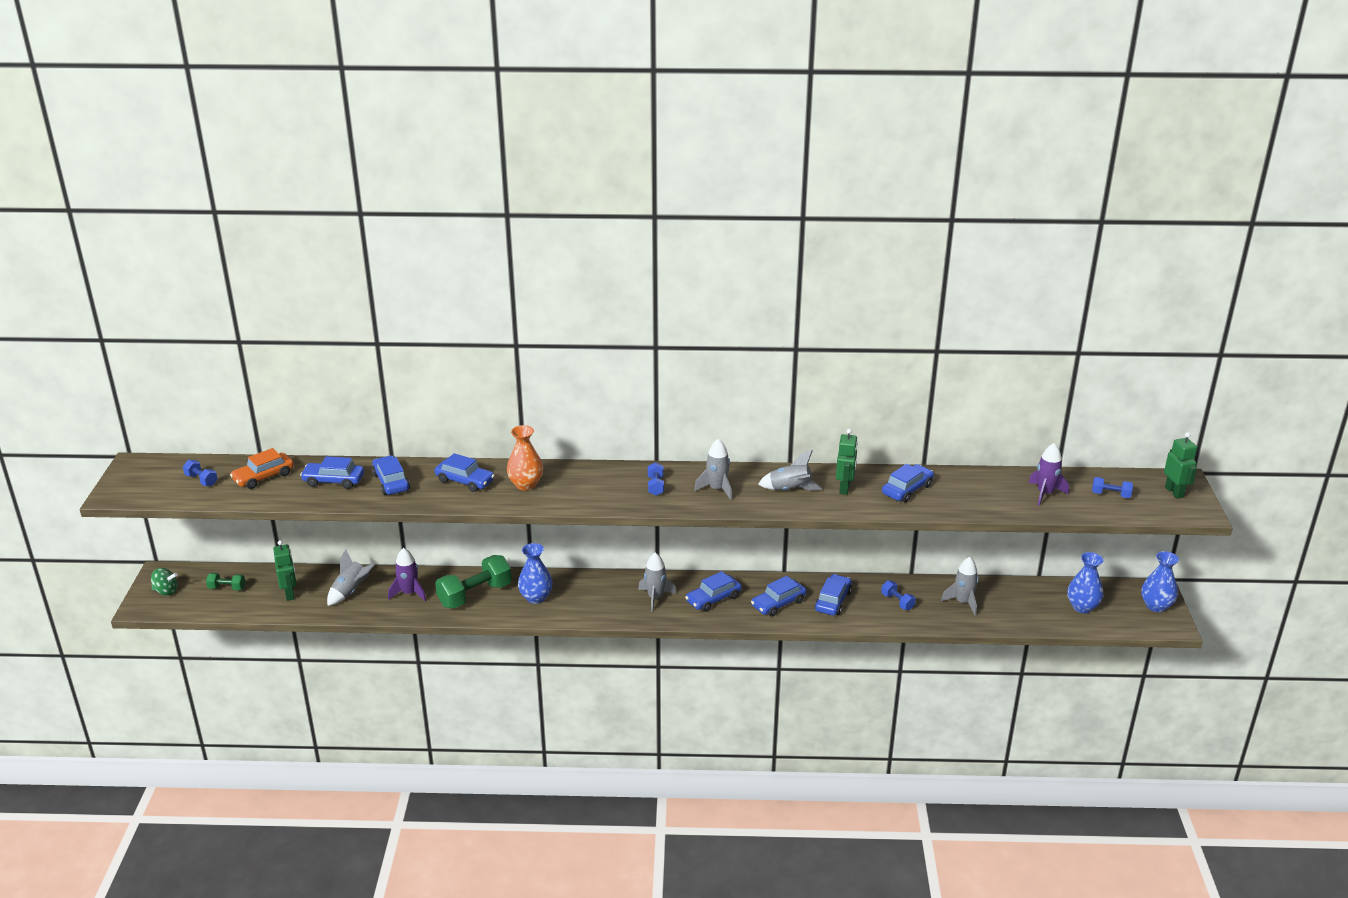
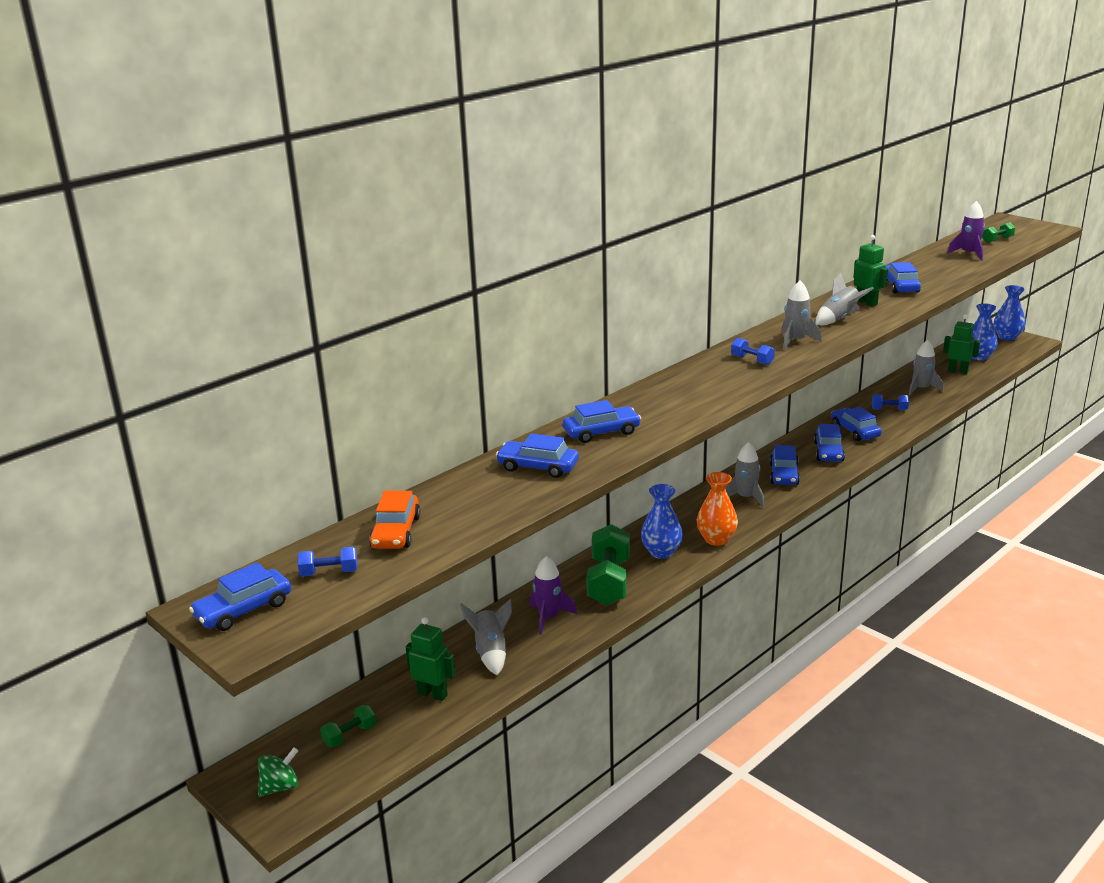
camera: 45 degrees left, 5 degrees down
(333, 481) = (479, 495): blue car -> blue car (243, 610)
(526, 484) = (657, 408): orange vase -> orange vase (716, 539)
(1110, 495) = (997, 240): blue dumbbell -> green dumbbell
(1174, 492) = (1018, 226): green robot -> green robot (957, 371)

